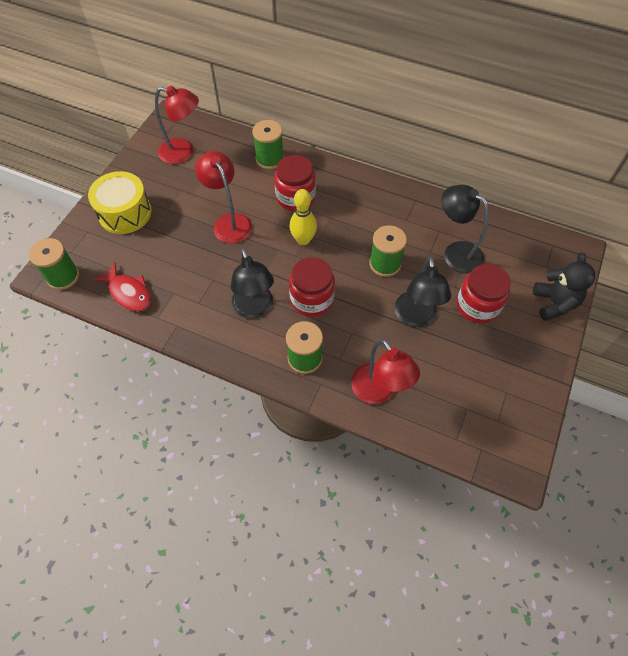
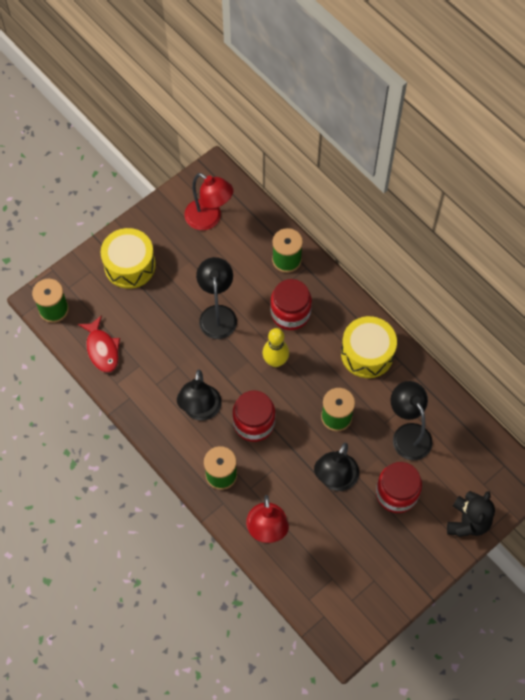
camera: 25 degrees right, 5 degrees up
(229, 222) = (217, 314): red lamp -> black lamp
(381, 203) = (367, 353): none -> yellow drum

